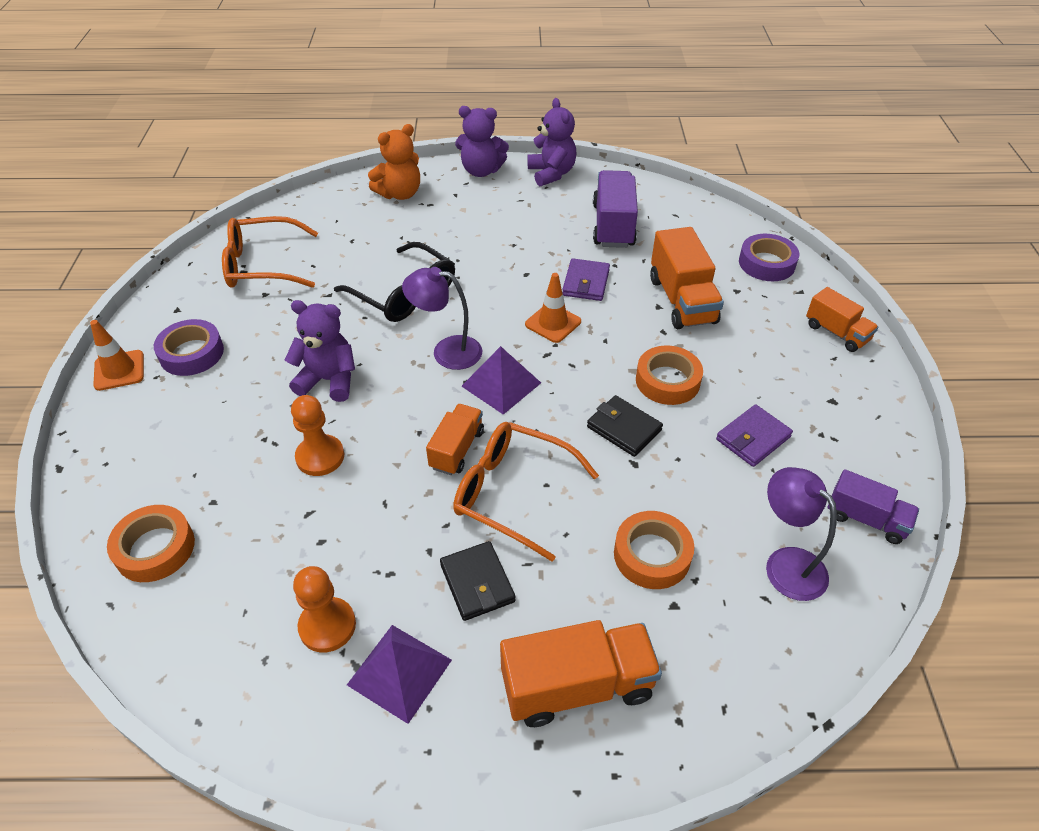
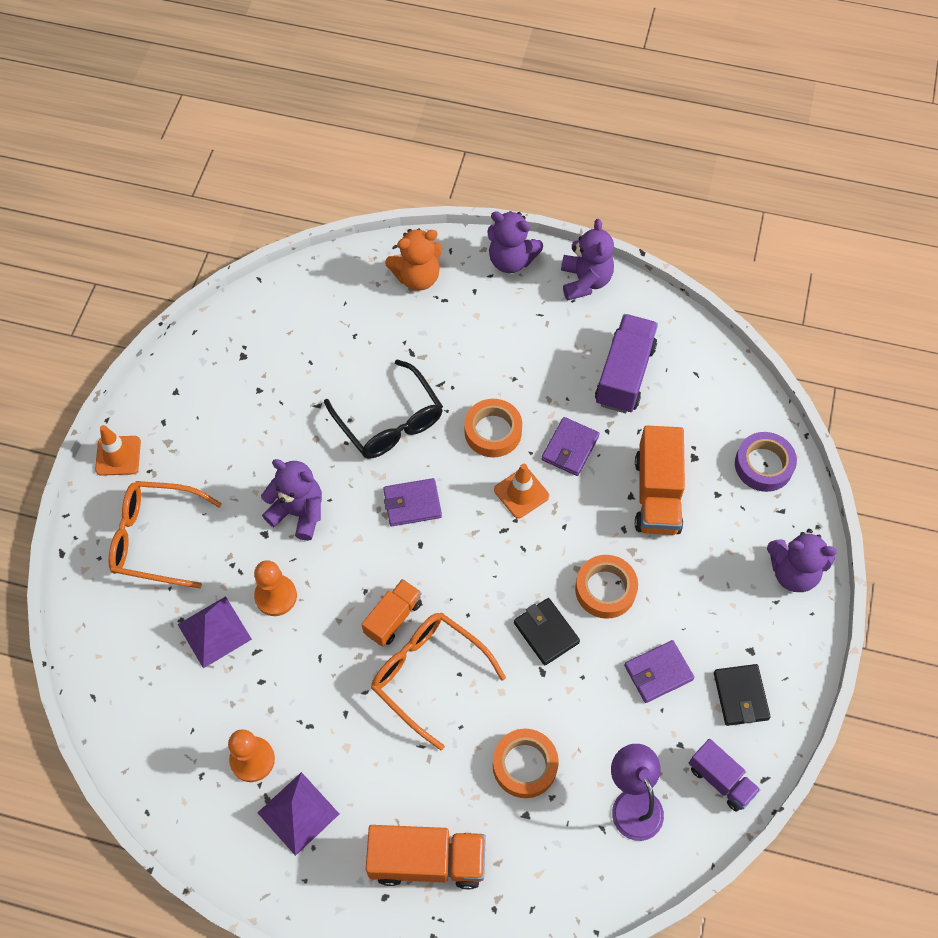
camera: 15 degrees right, 15 degrees up
(155, 548) = (131, 654): orange tape -> orange tape (493, 431)
(192, 353) = (183, 450): purple tape -> none
(262, 265) = (262, 350): orange glasses -> orange glasses (155, 538)
(447, 351) = (412, 504): purple lamp -> purple wallet
(477, 583) = (376, 753): black wallet -> black wallet (740, 696)
(501, 384) = (451, 555): purple pyramid -> purple pyramid (214, 632)
(836, 333) = (793, 572): orange truck -> purple teddy bear

